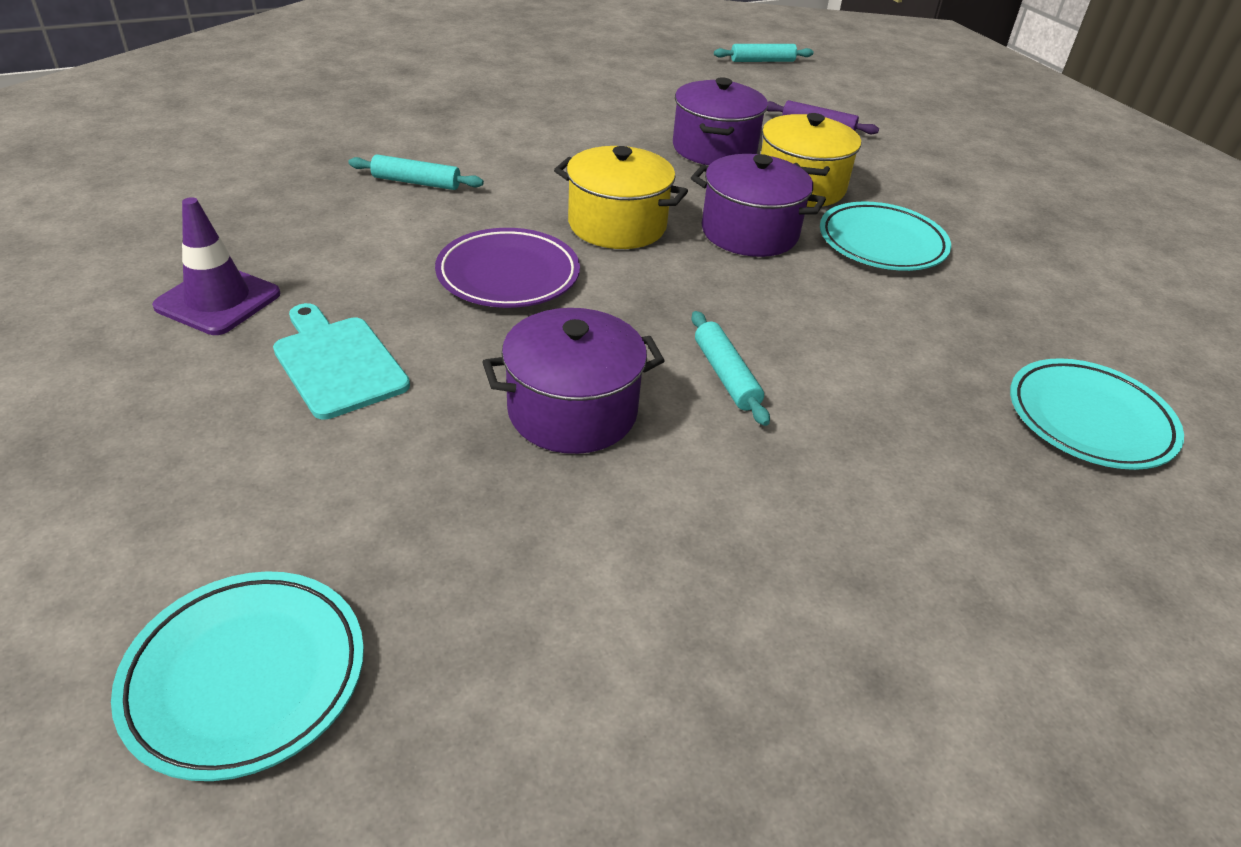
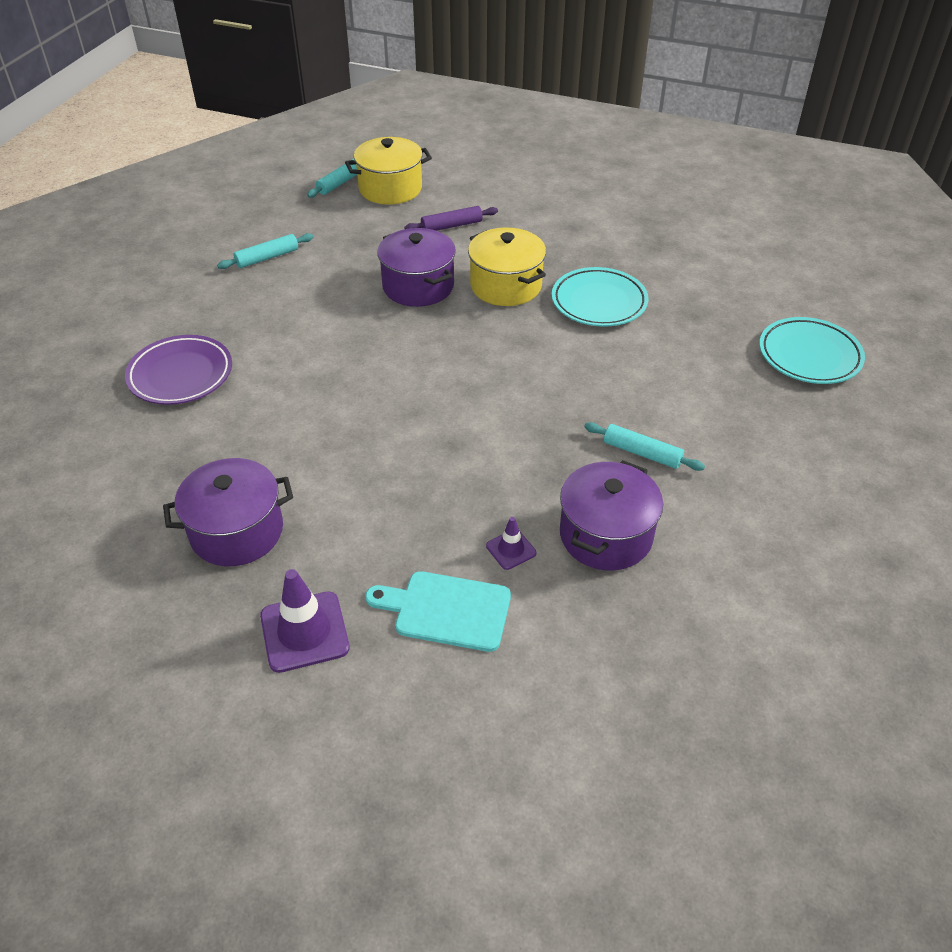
camera: 40 degrees left, 5 degrees up
(246, 677) = (680, 799): turquoise plate -> none
(416, 182) = (277, 446): turquoise rolling pin -> turquoise rolling pin (267, 258)
(467, 361) = (511, 549): none -> purple traffic cone
(508, 275) = (444, 475): purple plate -> purple plate (180, 375)
(617, 225) = (449, 390): yellow pot -> yellow pot (390, 189)
(749, 232) = (526, 343): purple pot -> purple pot (237, 531)

